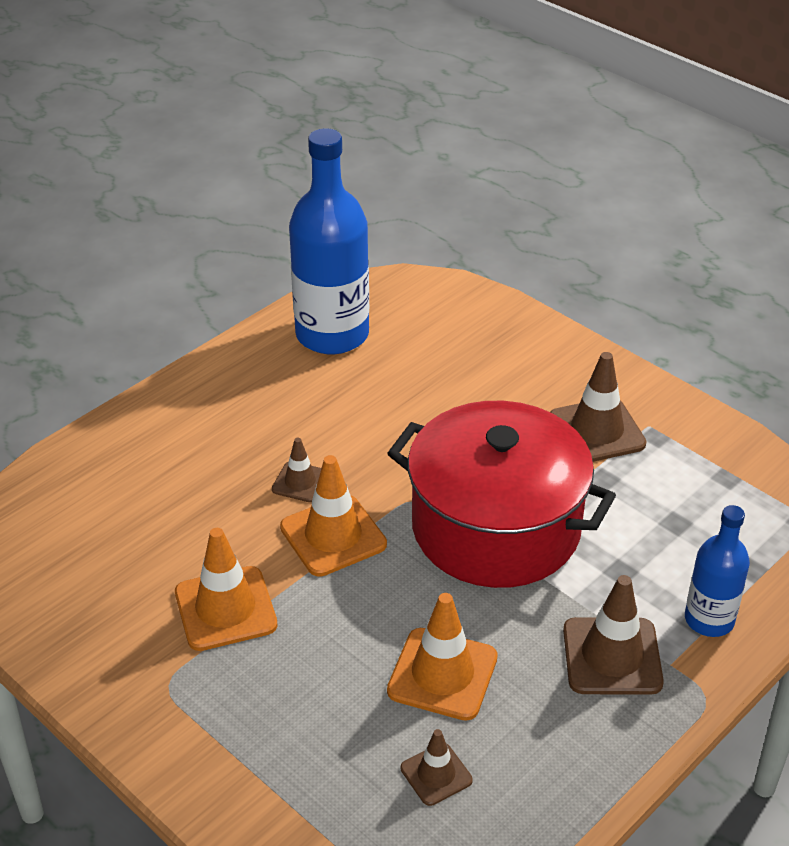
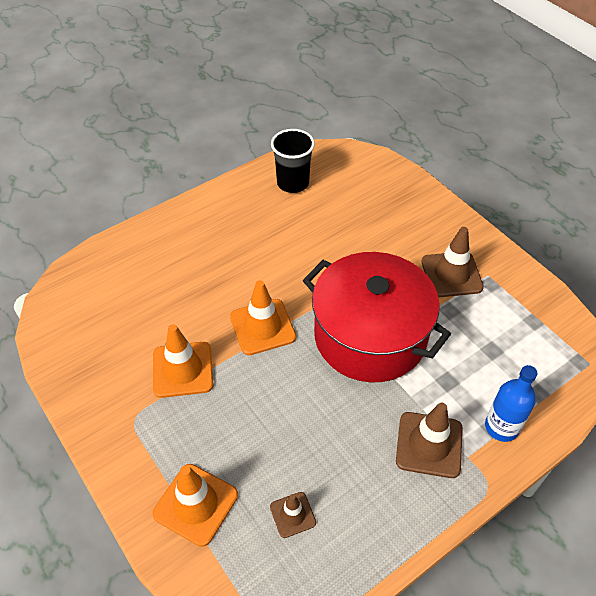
camera: 10 degrees right, 10 degrees up
(300, 482) = (250, 285): brown traffic cone -> none
(332, 334) = (293, 183): blue bottle -> black cup
(442, 674) = (312, 440): orange traffic cone -> orange traffic cone (195, 504)

